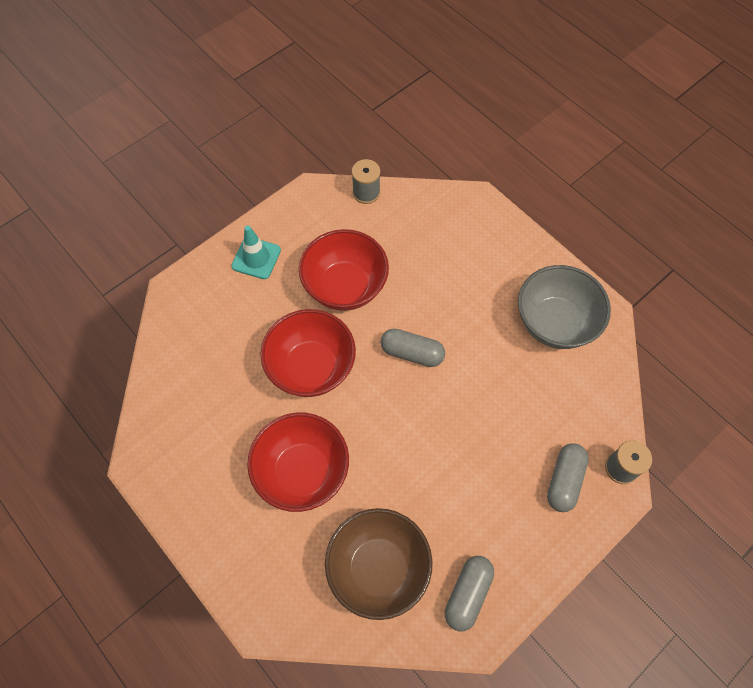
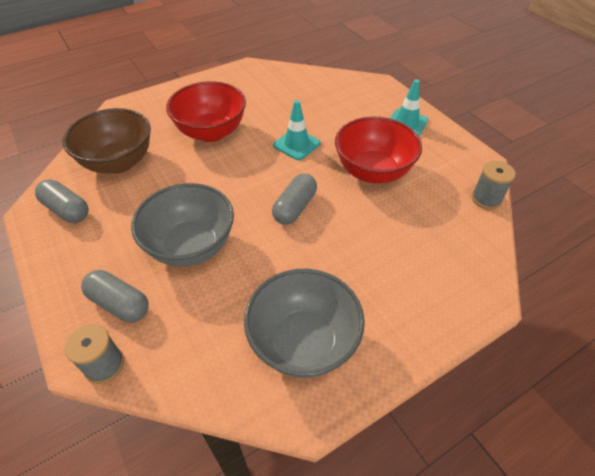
camera: 100 degrees right, 15 degrees down
(311, 367) = (296, 144): red bowl -> turquoise traffic cone
(484, 438) = (191, 246): none -> grey bowl

